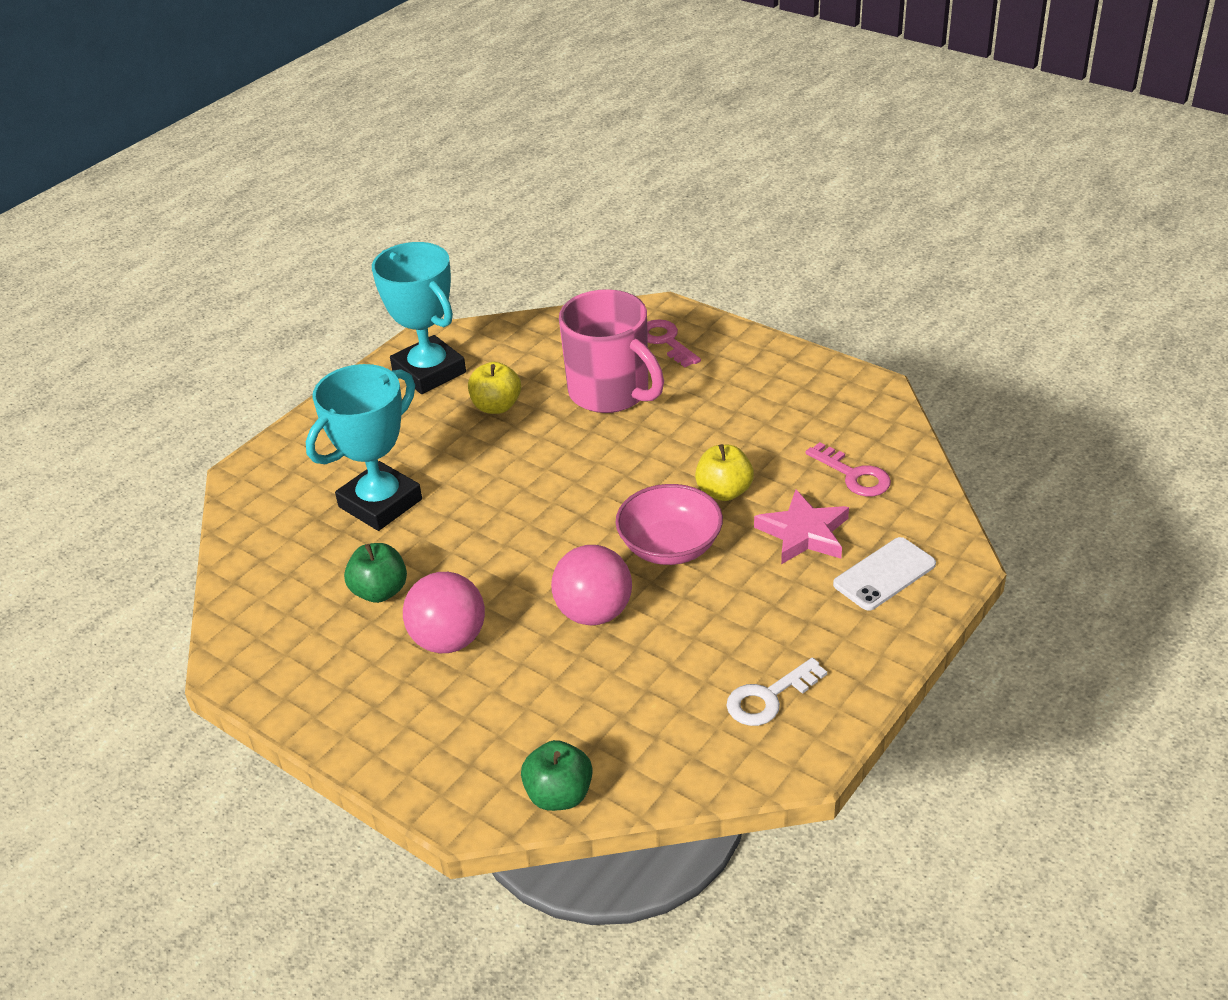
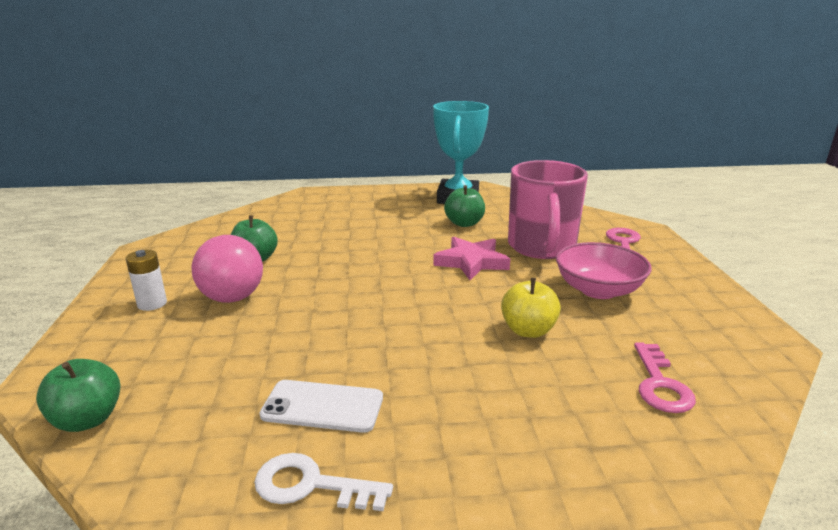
camera: 45 degrees right, 15 degrees down
(380, 503) = (332, 229): turquoise trophy -> none
(389, 701) = (152, 304): none -> white battery
(496, 406) = (464, 223): yellow apple -> green apple
(594, 613) = (320, 338): pink ball -> none
(670, 546) = (434, 336): pink bowl -> pink bowl (598, 290)
(804, 533) = (548, 393): pink star -> pink star (471, 262)
(884, 574) = (575, 475): white phone -> white phone (323, 406)

